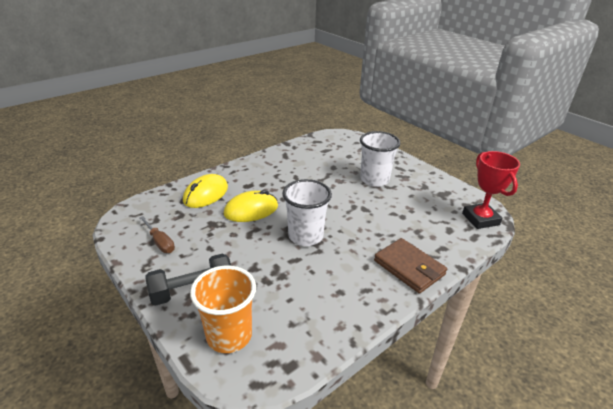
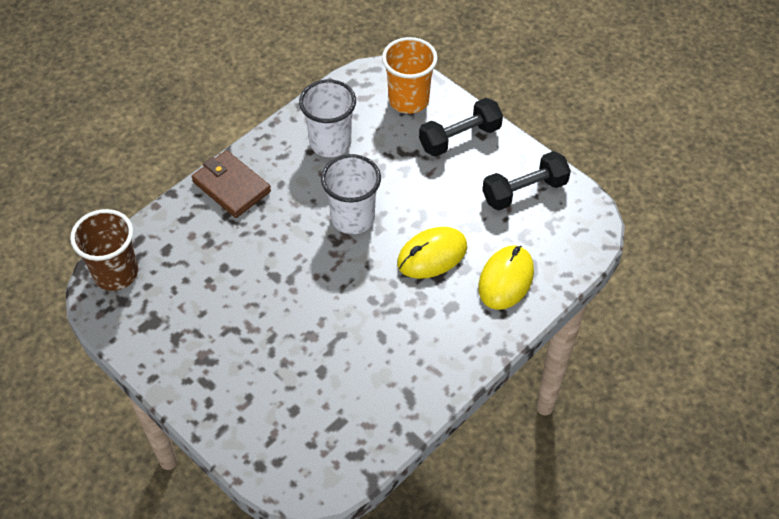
camera: 175 degrees right, 20 degrees up
(160, 242) = (524, 191): brown screwdriver -> black dumbbell
(374, 180) = (254, 344): white cup -> white cup (330, 143)
(480, 219) = (116, 273): red trophy -> brown cup

